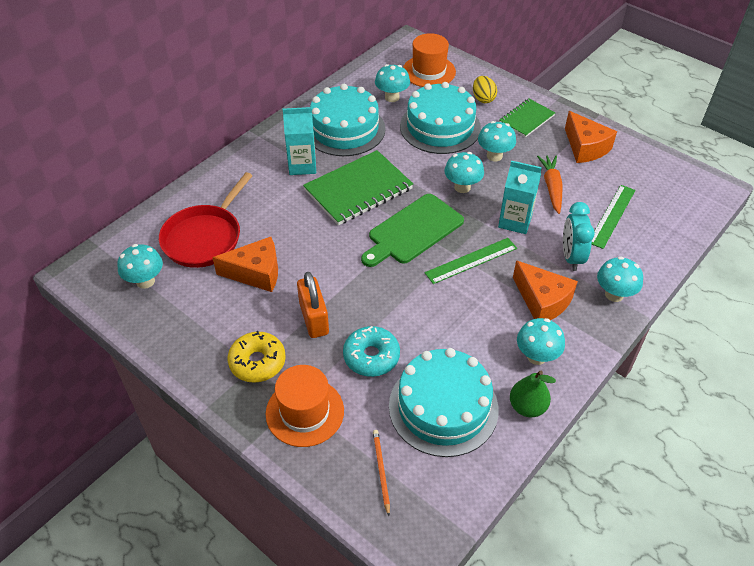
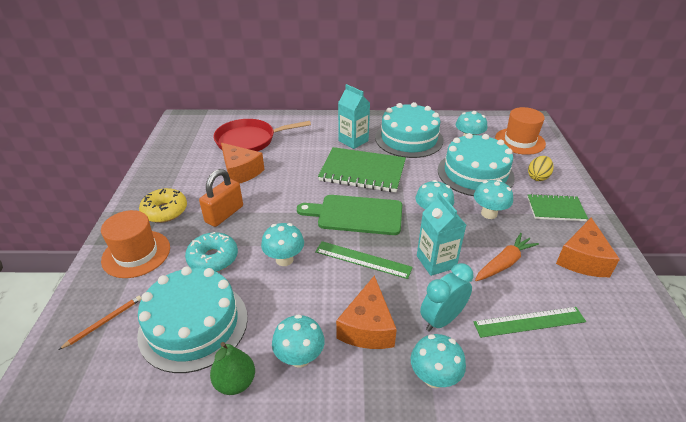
camera: 50 degrees right, 10 degrees down
(145, 281) = (194, 140): turquoise mushroom -> turquoise mushroom (284, 259)

